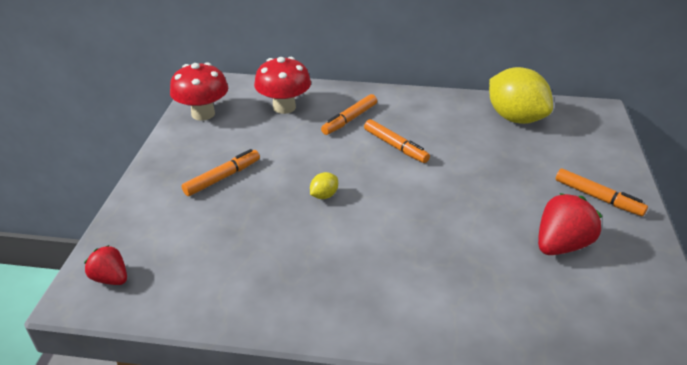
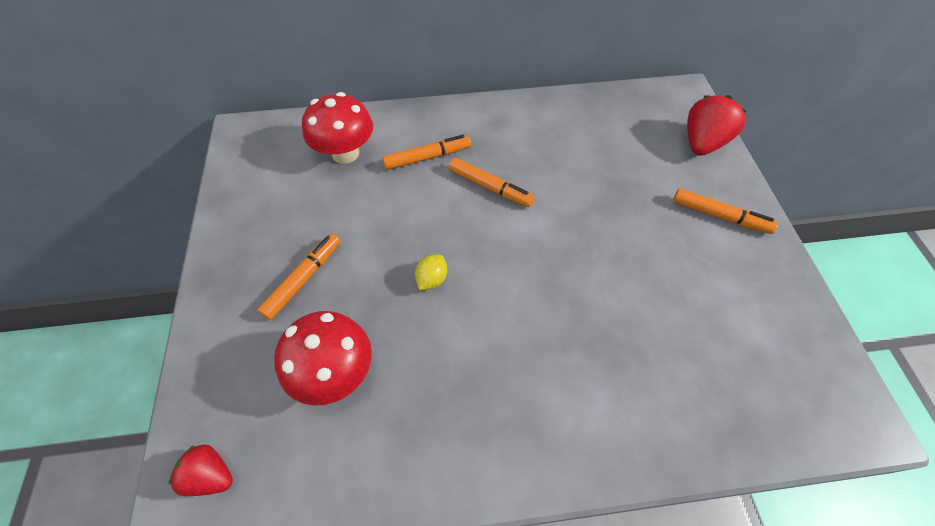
camera: 15 degrees left, 20 degrees up
(203, 114) = (249, 182): red mushroom -> red mushroom (335, 373)
(349, 119) = (427, 157): orange marker -> orange marker turned 135 degrees counterclockwise
(515, 118) = (605, 120): yellow lemon -> none
(561, 245) = (703, 291): red strawberry -> red strawberry (702, 143)

